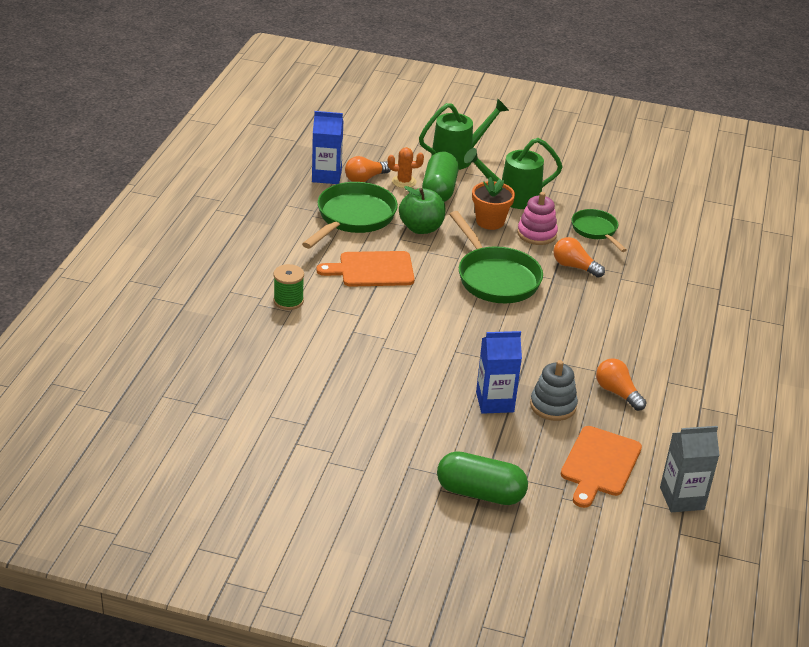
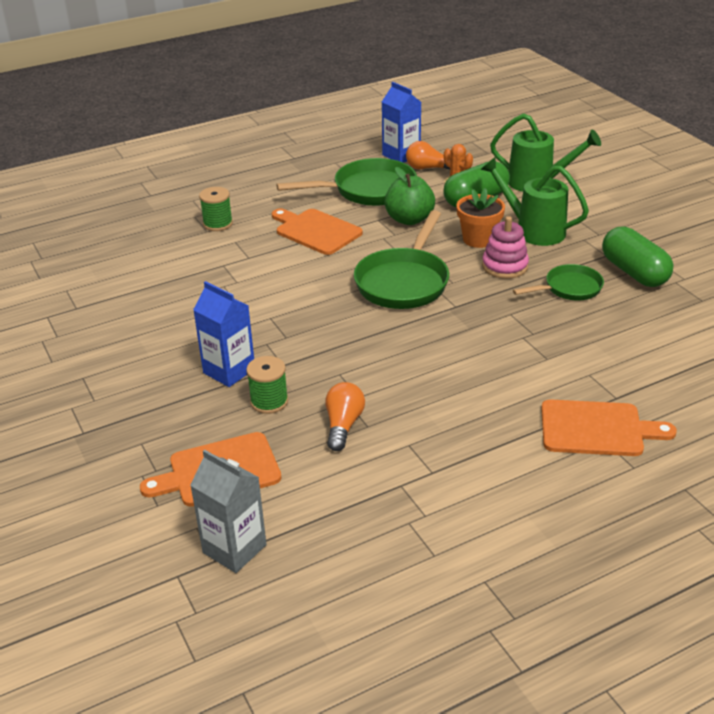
camera: 50 degrees right, 0 degrees up
(480, 493) = (92, 429): green capsule -> green capsule (634, 272)
(553, 405) = (269, 401): grey stacking toy -> green spool
(574, 267) = (493, 307): orange light bulb -> none
(596, 231) = (569, 288): green pan -> green pan turned 45 degrees clockwise
(738, 313) = (597, 429): none -> orange cutting board

